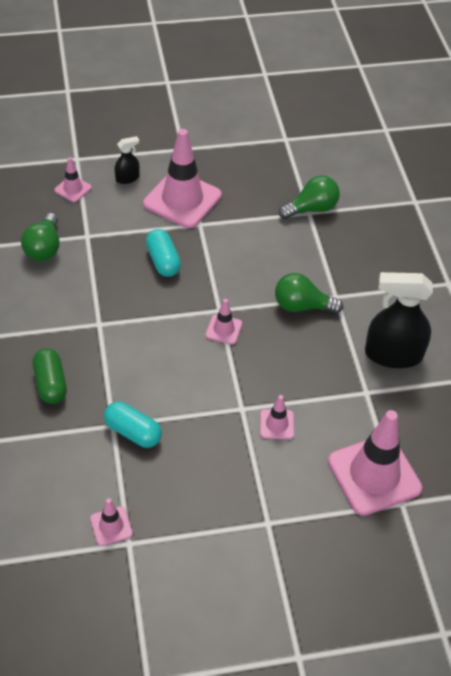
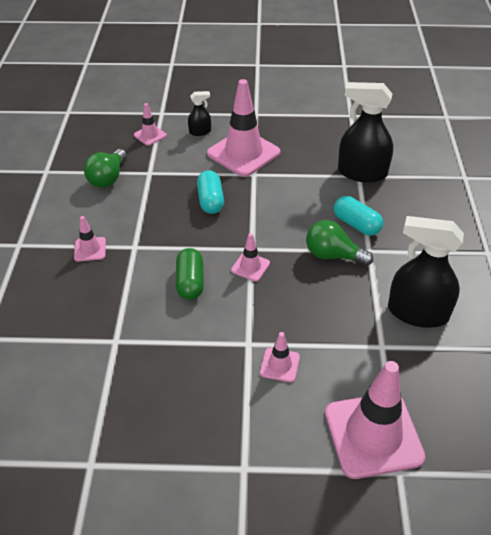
camera: 15 degrees right, 5 degrees down
(50, 384) = (70, 294): green capsule -> green capsule (190, 282)
(111, 526) = (78, 443): pink traffic cone -> pink traffic cone (90, 249)
(133, 432) = (132, 350): turquoise capsule -> turquoise capsule (356, 224)
(311, 209) = (362, 173): green light bulb -> black spray bottle

